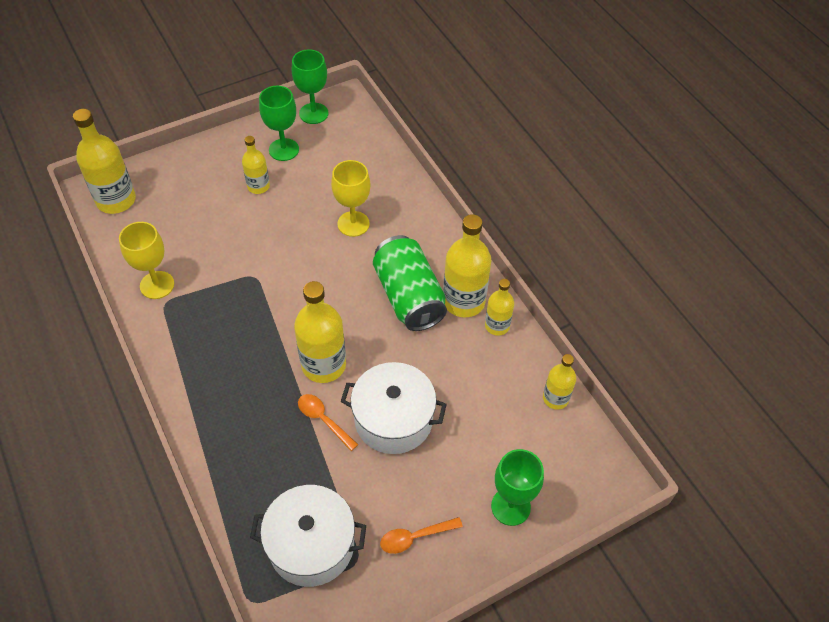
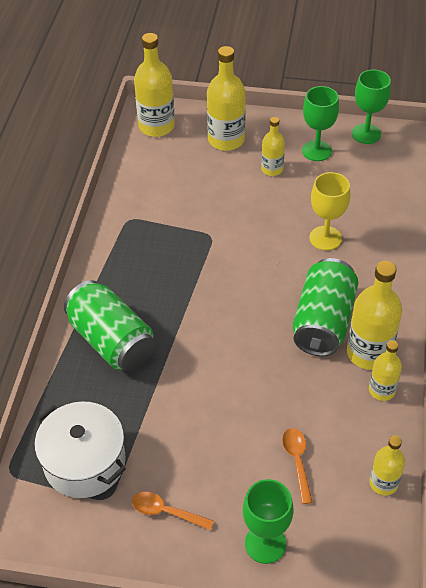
camera: 40 degrees right, 5 degrees down
(157, 285) = (134, 203): yellow goblet -> none
(244, 424) = (112, 341): none -> green can
(323, 365) = (208, 334): yellow bottle -> yellow bottle (226, 140)
(323, 420) = (172, 375): orange spoon -> orange spoon (297, 461)
(393, 419) = (227, 410): white pot -> none

